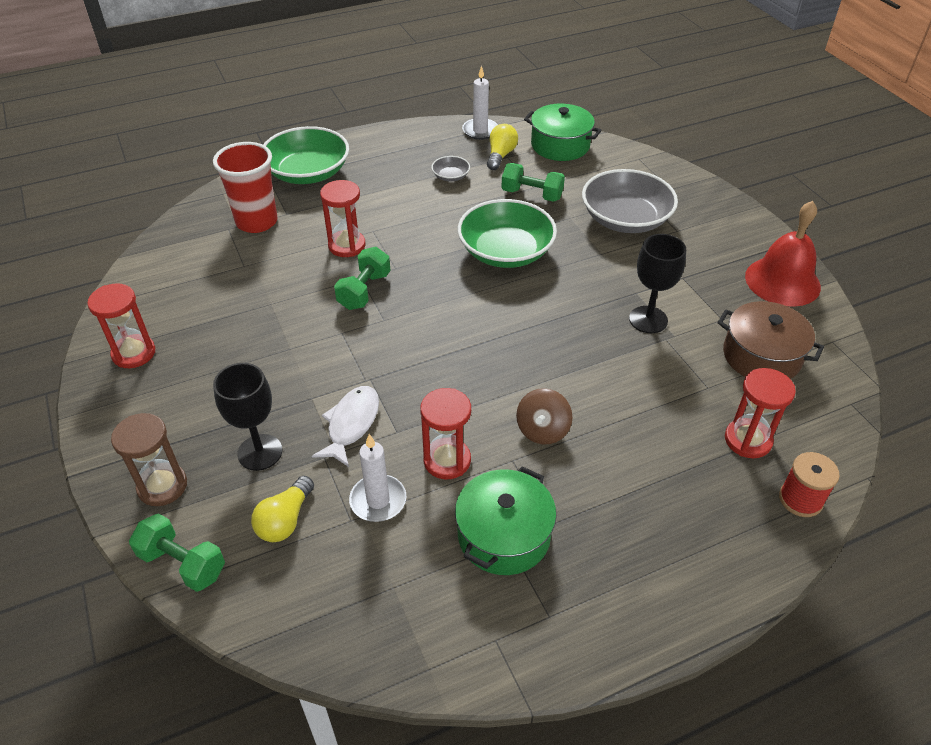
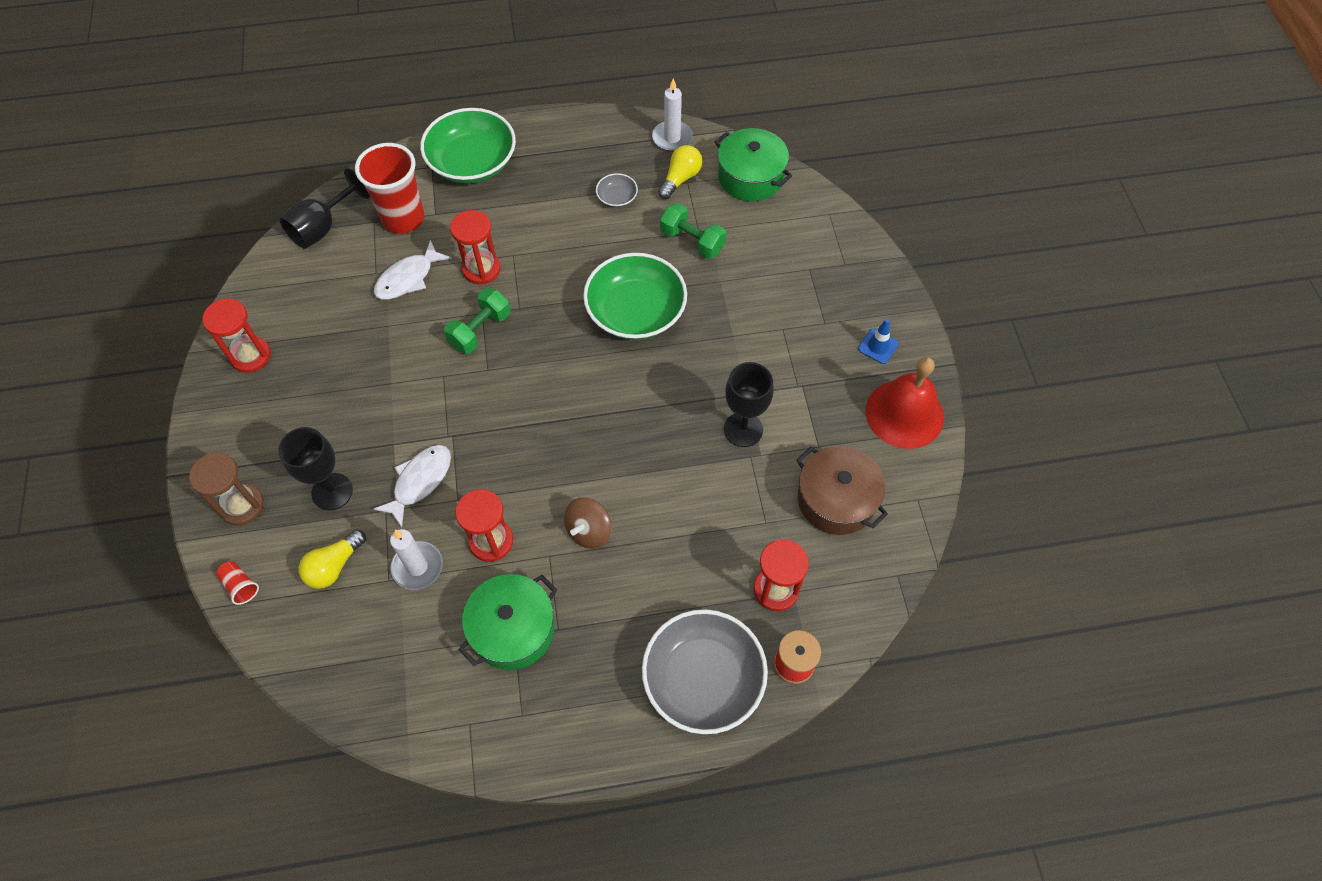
camera: 15 degrees right, 15 degrees up
(179, 241) = (323, 227): none -> black goblet
(183, 563) = (240, 586): green dumbbell -> red cup
(278, 264) = (408, 278): none -> white fish
(625, 219) = (777, 296): grey bowl -> grey bowl (703, 679)
(731, 238) = (878, 346): none -> blue traffic cone

